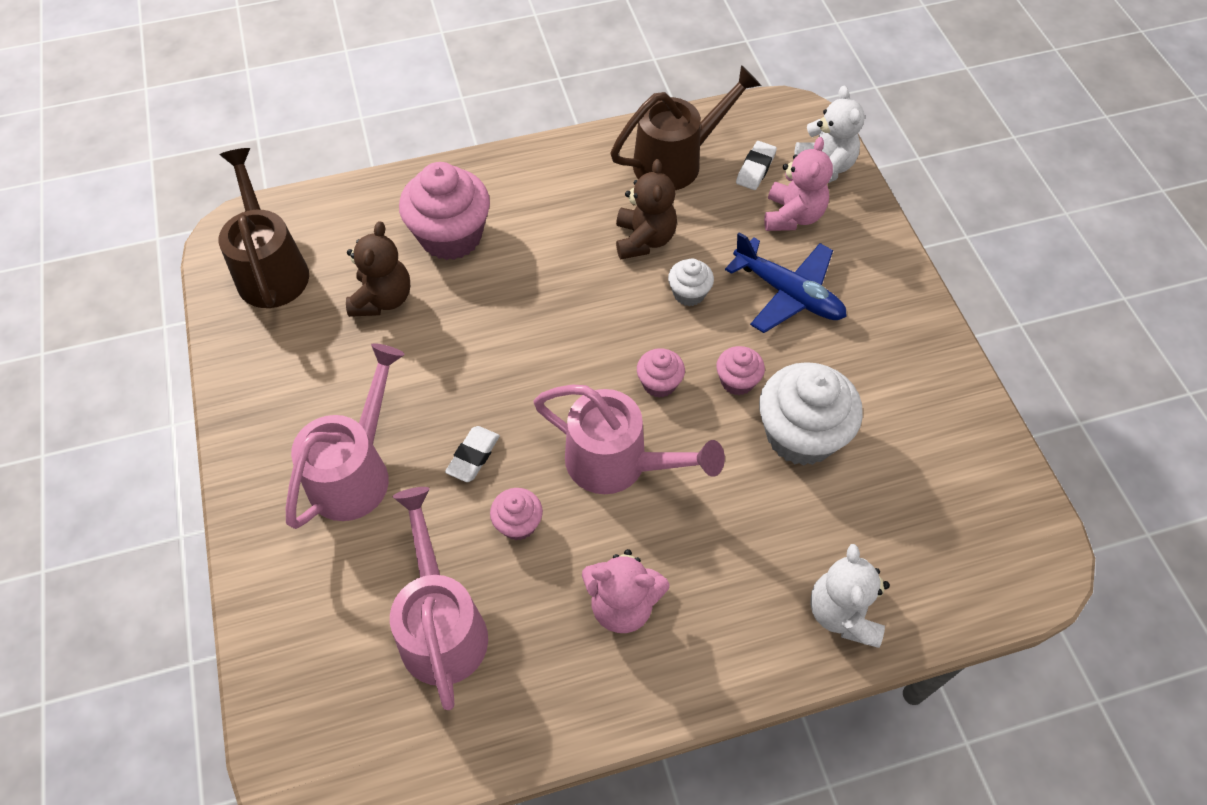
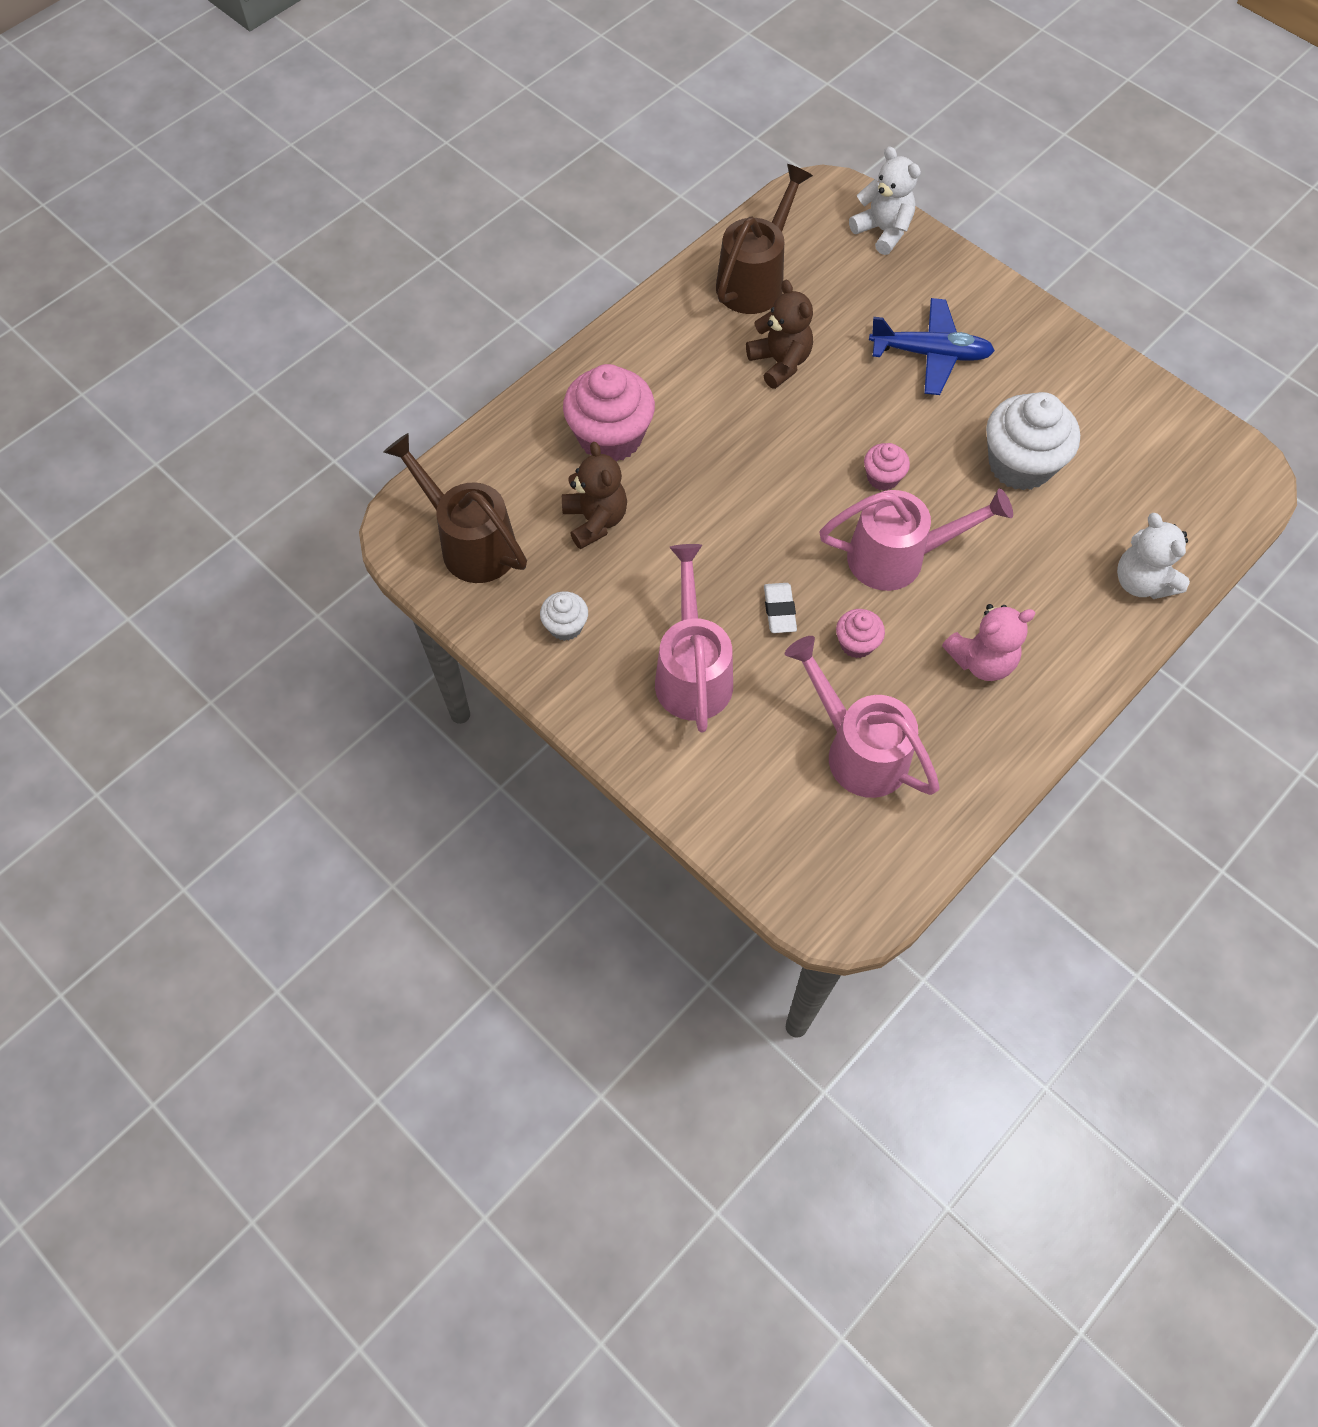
camera: 30 degrees left, 5 degrees up
(689, 293) = (851, 391): white cupcake -> white cupcake (565, 626)
(737, 381) = (942, 445): pink cupcake -> none
(755, 169) = (827, 257): white eraser -> none
(792, 216) = (887, 285): pink teddy bear -> none

